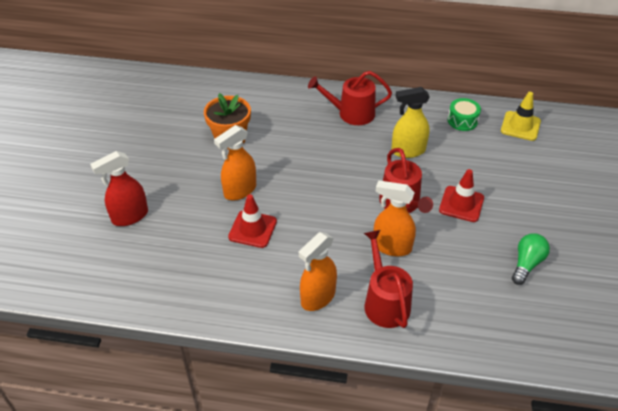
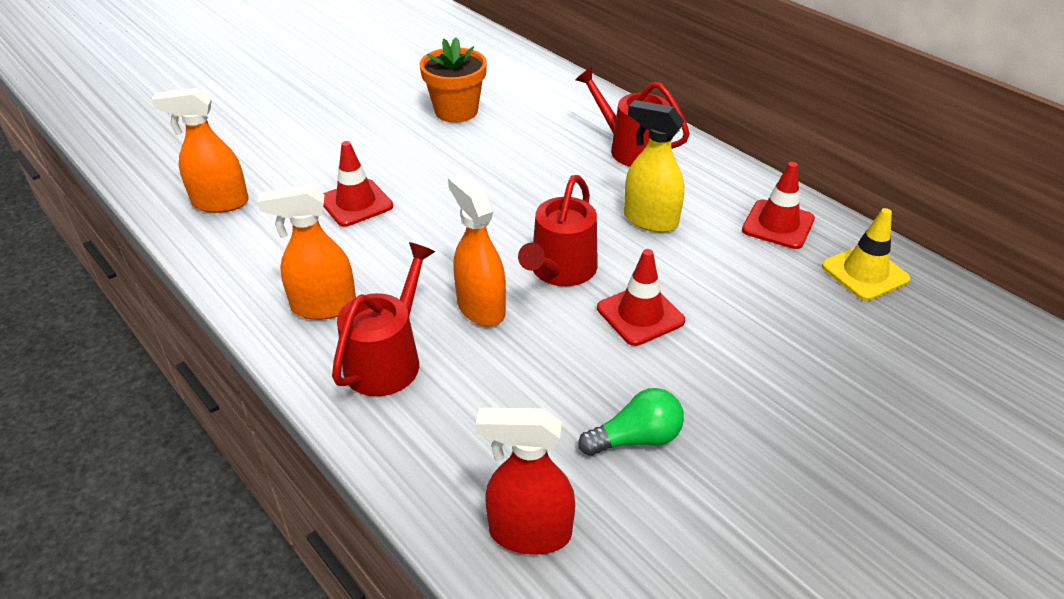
camera: 40 degrees right, 5 degrees down
(129, 216) = (263, 131): red spray bottle -> red spray bottle (529, 532)
(239, 190) = (396, 161): orange spray bottle -> orange spray bottle (220, 203)
(462, 121) = (778, 225): green drum -> red traffic cone

